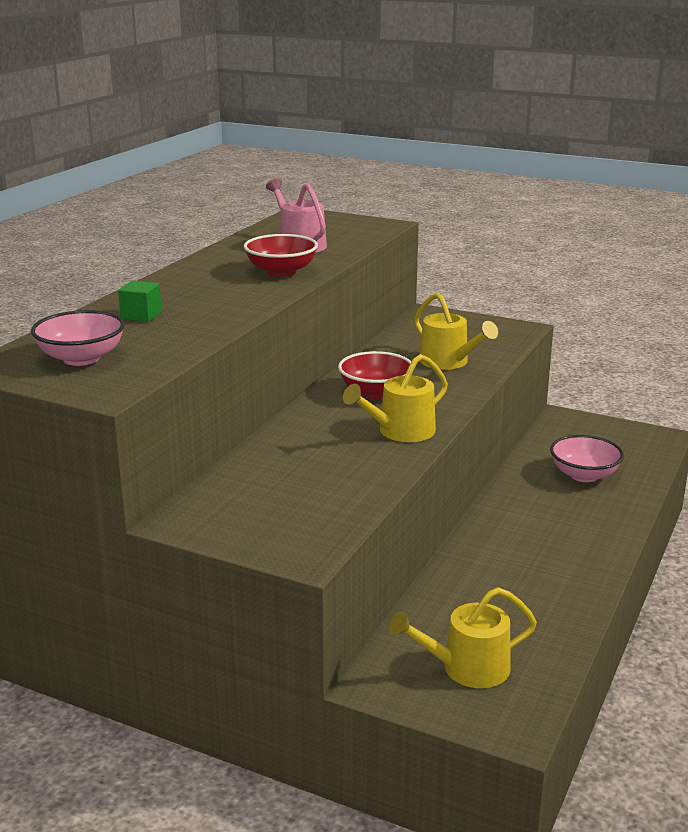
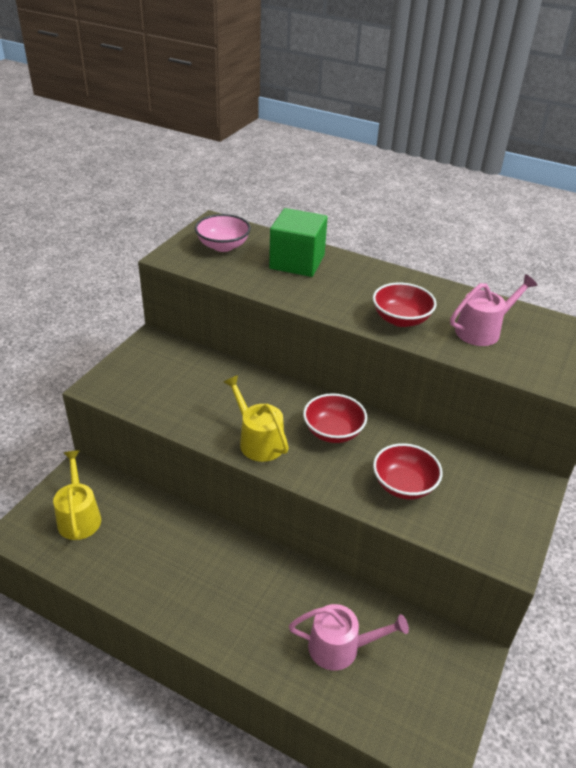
camera: 90 degrees right, 15 degrees up
(141, 315) = (297, 262): green cube -> green cube, size x2.13
(448, 362) = (404, 485): yellow watering can -> red bowl
(584, 475) = (340, 647): pink bowl -> pink watering can

